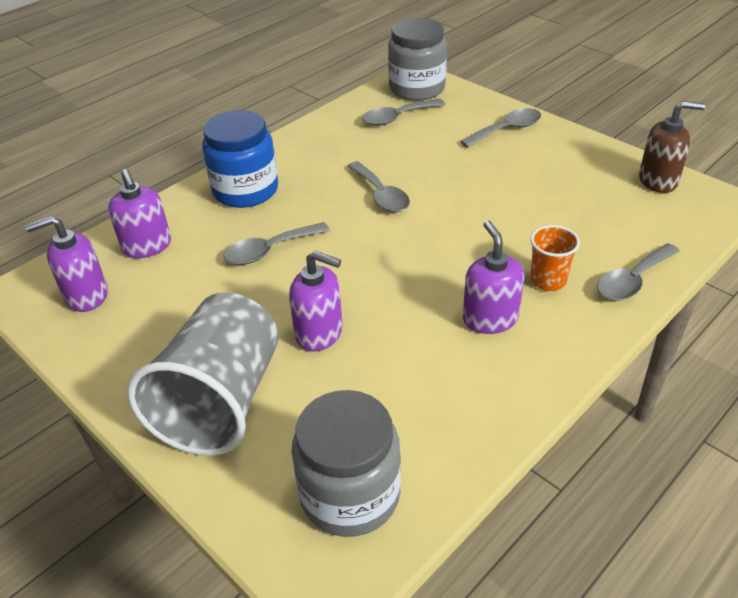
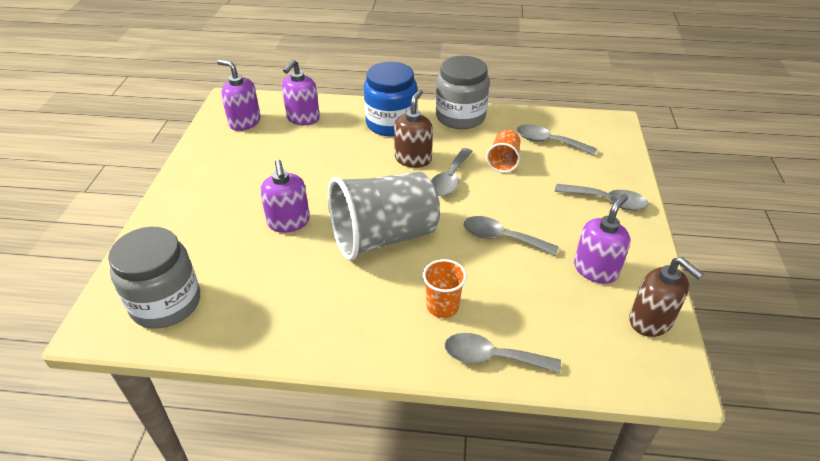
camera: 50 degrees right, 0 degrees up
(221, 401) = (202, 214): grey cup -> grey cup (383, 237)
(269, 250) = (344, 163): grey spoon -> grey spoon (502, 238)
(322, 202) = (413, 159): none -> brown soap dispenser
(393, 153) = (503, 161): none -> orange cup
(417, 88) = (598, 132): grey jar -> grey jar (460, 117)
(490, 318) = (371, 294): purple soap dispenser -> purple soap dispenser (596, 269)

